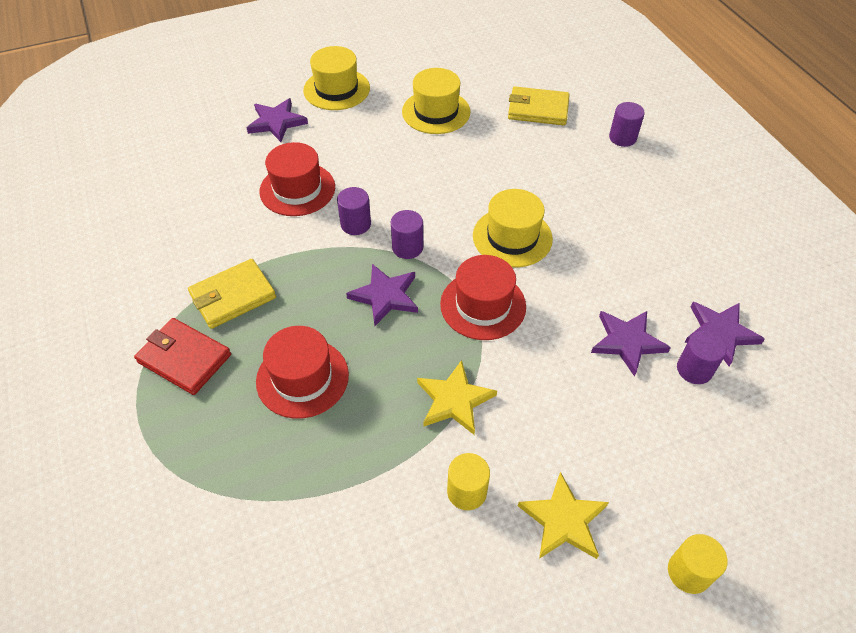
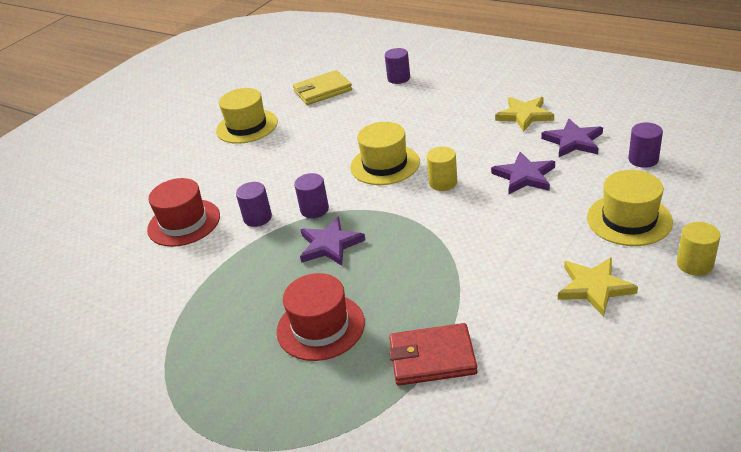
camera: 30 degrees left, 15 degrees down
(184, 358) = (205, 375): red wallet -> red wallet (432, 358)
(233, 296) = (203, 314): yellow wallet -> none
(276, 122) = (117, 193): purple star -> none
(336, 89) = (148, 151): yellow hat -> yellow hat (629, 220)
(454, 400) = (449, 271): yellow star -> yellow star (524, 115)
(467, 491) = (516, 313): yellow cylinder -> yellow cylinder (443, 183)
(483, 305) = (407, 210): red hat -> none
(694, 369) = (580, 167): purple cylinder -> purple cylinder (643, 159)

